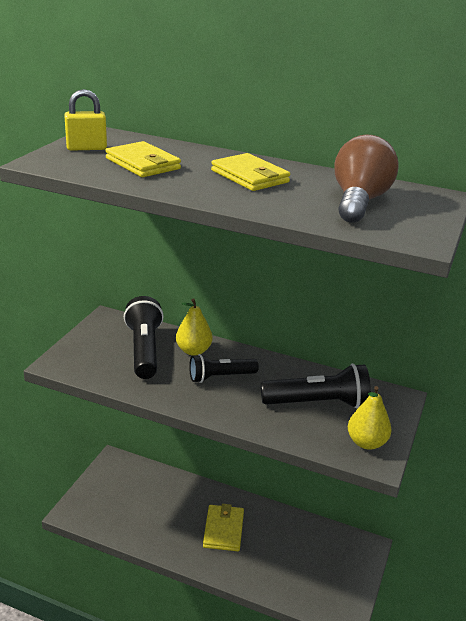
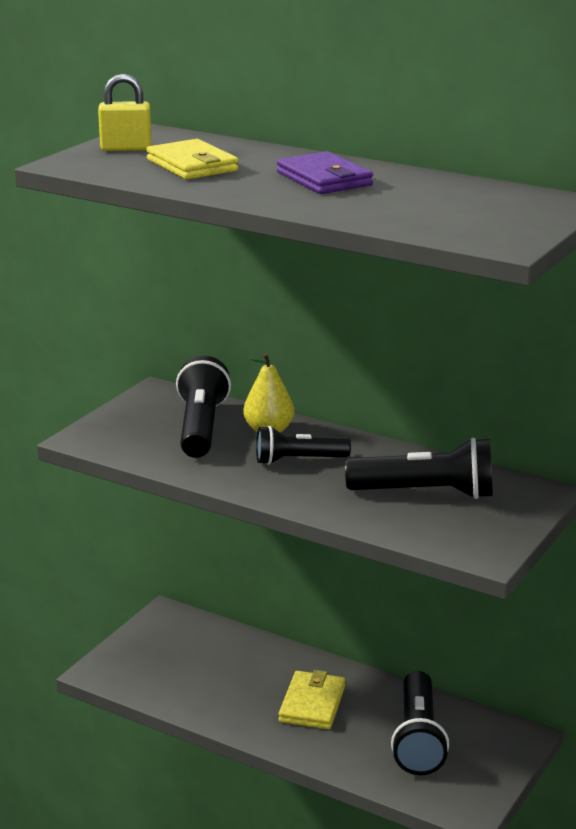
camera: 10 degrees right, 5 degrees down
(250, 176) = (324, 179): yellow wallet -> purple wallet
(299, 554) = (417, 739): none -> black flashlight
(359, 202) = (452, 206): brown light bulb -> none
(366, 442) = (478, 536): yellow pear -> none

